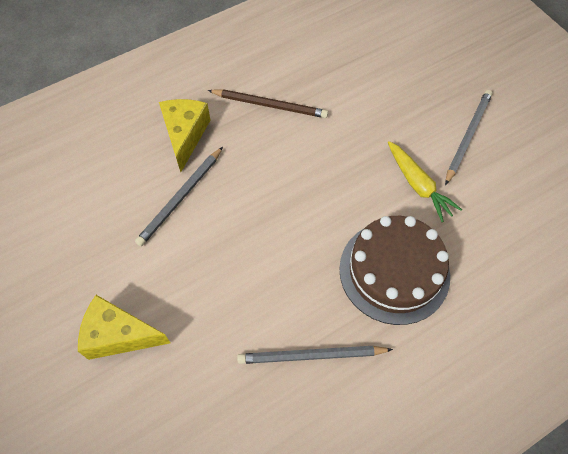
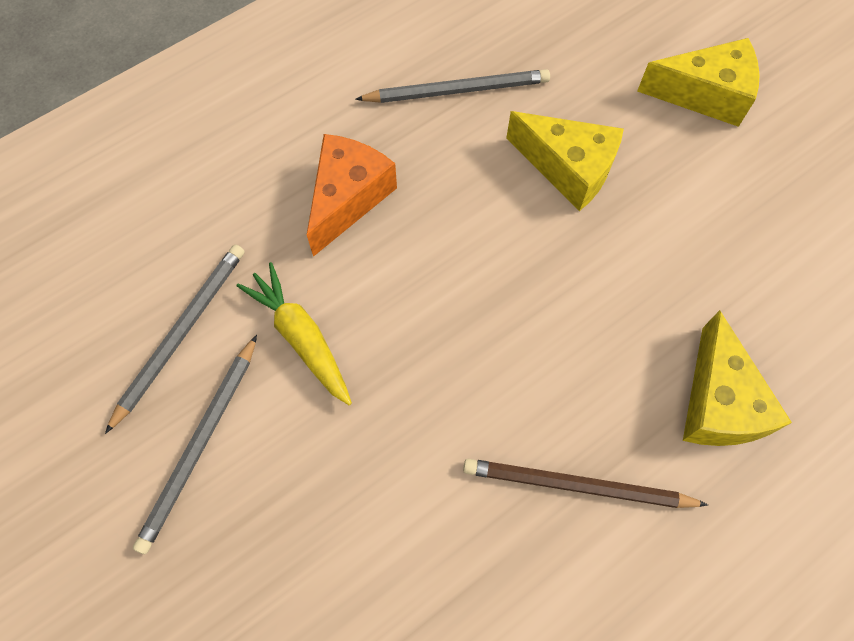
camera: 175 degrees right, 5 degrees up
(181, 198) = (687, 283): grey pencil -> grey pencil (181, 333)
(238, 281) = (568, 168): none -> yellow cheese
(394, 271) = (348, 198): brown cake -> orange cheese

